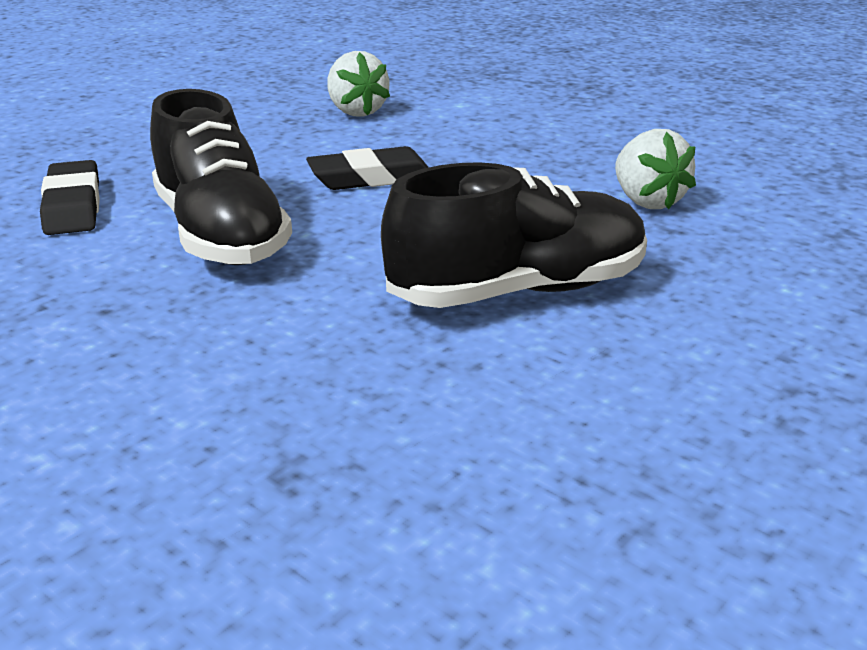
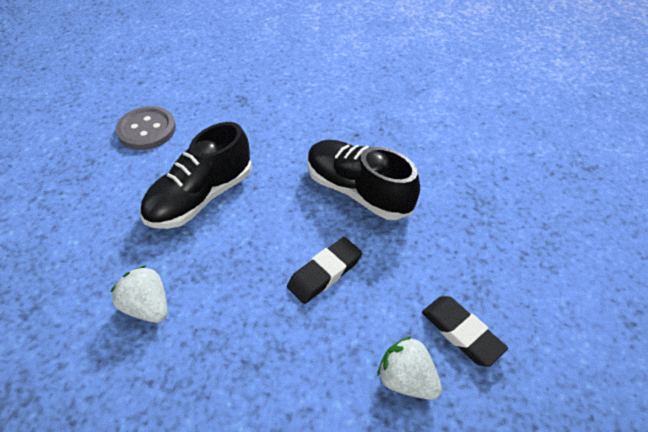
camera: 155 degrees right, 20 degrees up
(73, 206) = (449, 187): black eraser -> black eraser (461, 333)
(618, 461) = (147, 130): none -> grey button

